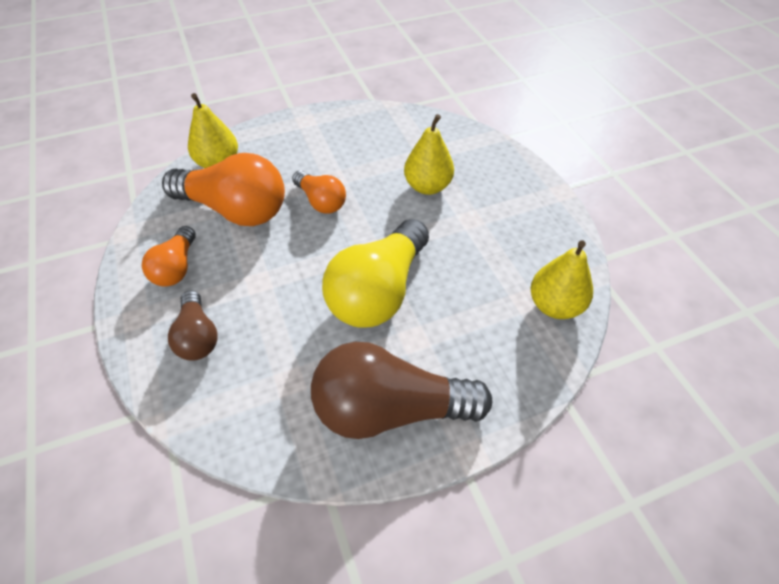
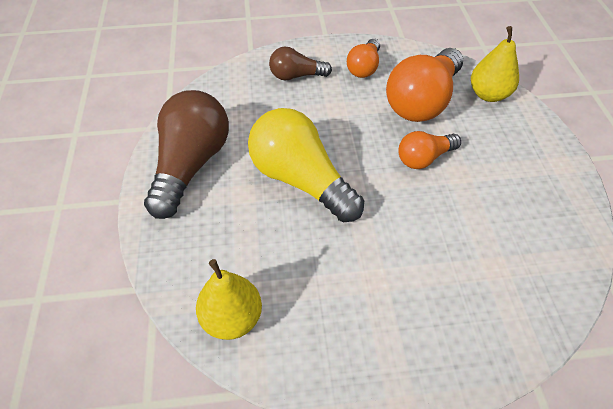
camera: 105 degrees right, 0 degrees up
(176, 268) = (364, 68): orange light bulb -> orange light bulb turned 90 degrees counterclockwise
(427, 186) = (434, 252): yellow pear -> none

